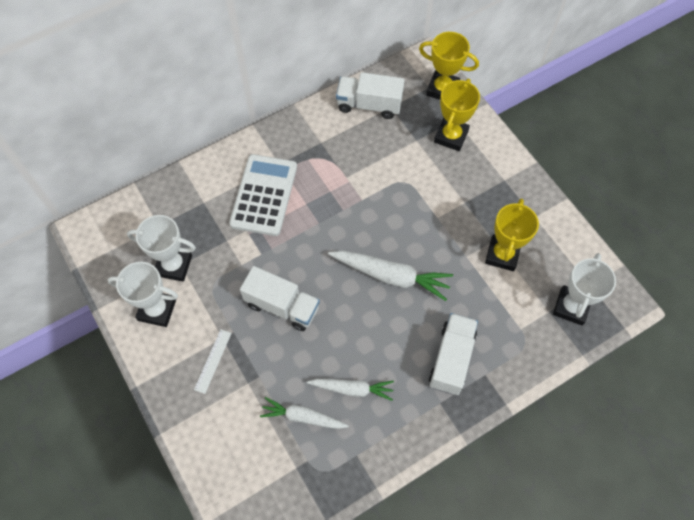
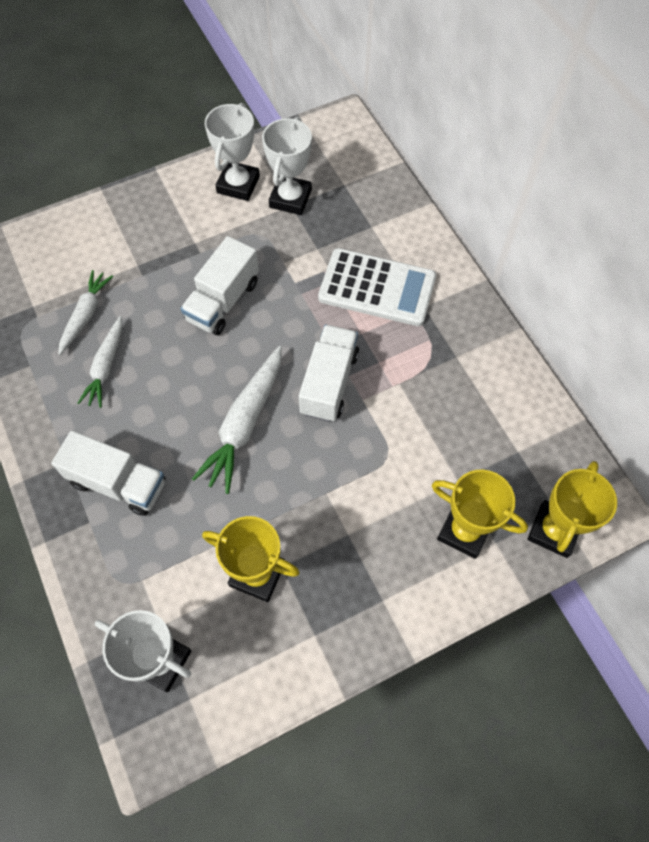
camera: 95 degrees right, 0 degrees up
(212, 361) = (169, 233): white ruler -> none
(369, 105) = (521, 422): white truck -> white truck (329, 383)

